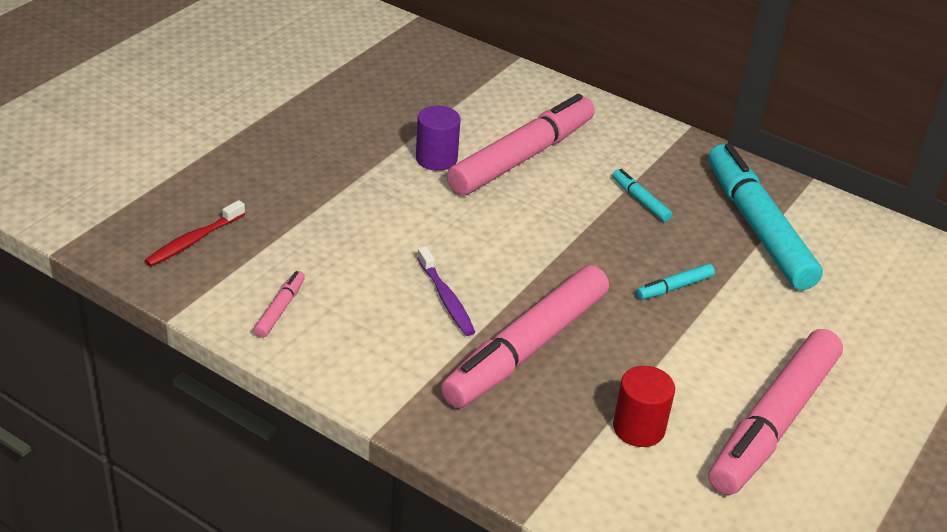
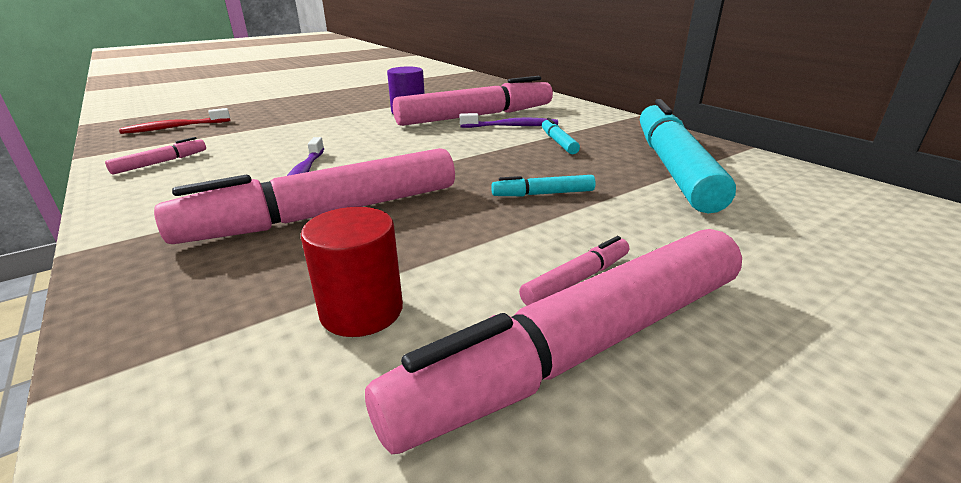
camera: 25 degrees right, 10 degrees down
(574, 174) = (511, 126): none -> purple toothbrush
(746, 374) = (576, 280): none -> pink marker

